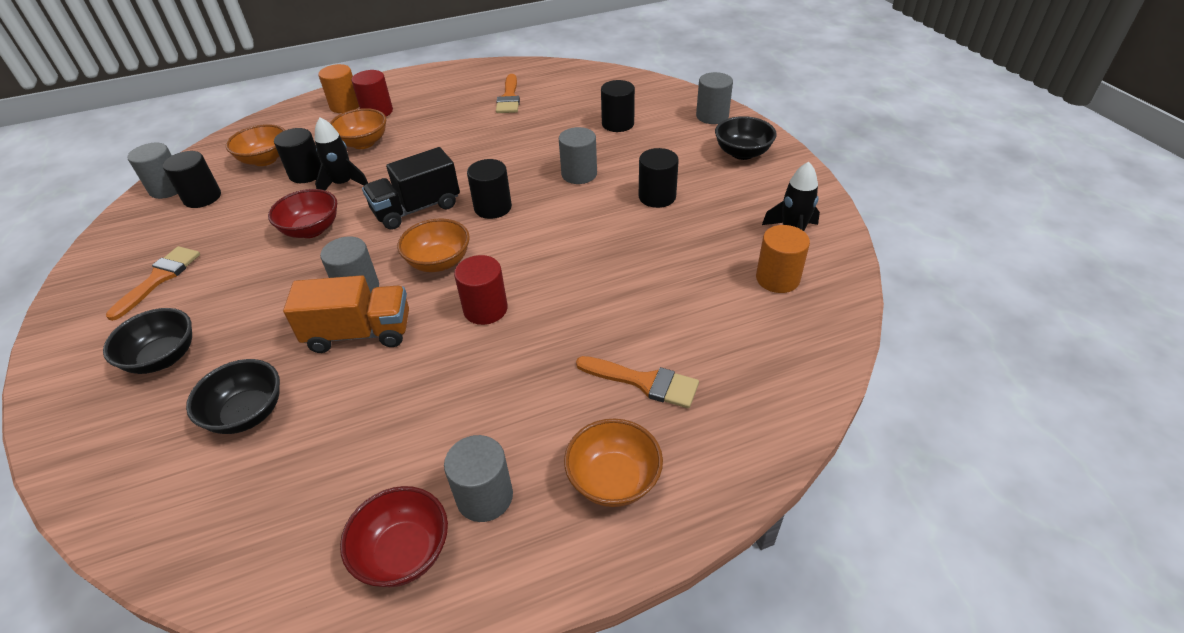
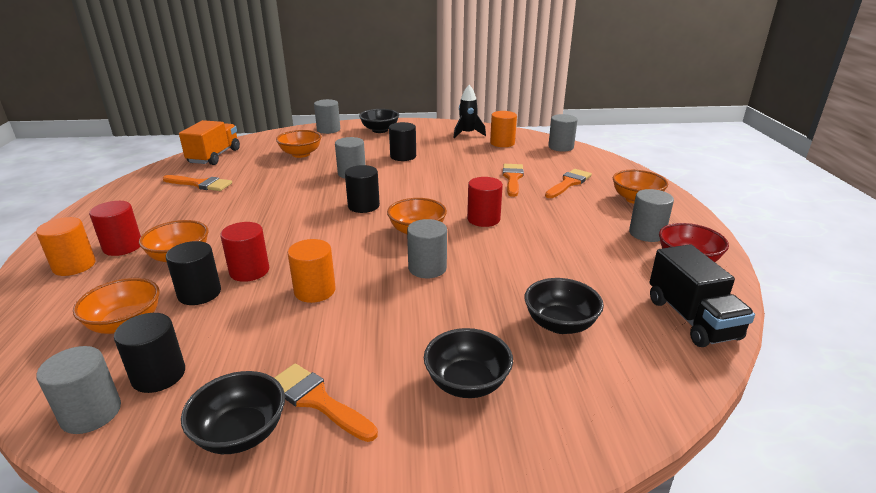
camera: 75 degrees left, 15 degrees down
(133, 255) = (241, 433): none -> black bowl
(311, 230) = (315, 291): red bowl -> orange cylinder
(343, 184) = (249, 271): black rocket -> red cylinder
(360, 333) = (484, 269): orange truck -> orange truck (214, 156)
(417, 209) = (333, 236): black truck -> black truck (692, 319)
(618, 124) = (301, 154): black cylinder -> orange bowl
(633, 314) = (512, 178): none -> orange brush
(810, 354) = (560, 147): none -> grey cylinder

